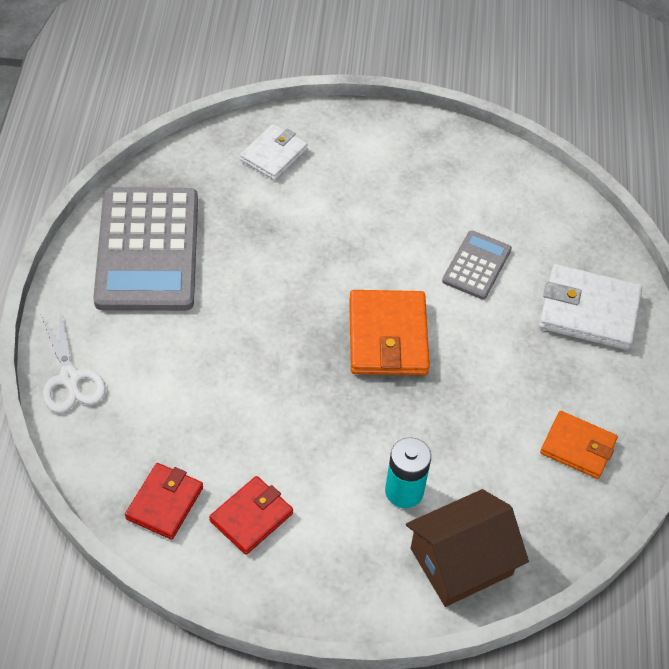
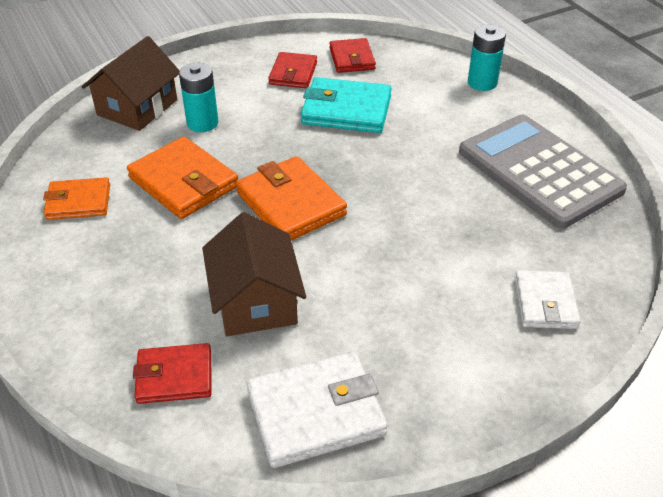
camera: 150 degrees right, 10 degrees down
(70, 379) = (482, 83): white scissors -> turquoise battery
(244, 422) = (346, 110): none -> turquoise wallet
(468, 416) = (184, 182): none -> orange wallet
(476, 265) = (255, 301): grey calculator -> brown house
(565, 242) = (174, 376): none -> red wallet
(588, 311) = (114, 314): white wallet -> white wallet (316, 413)

